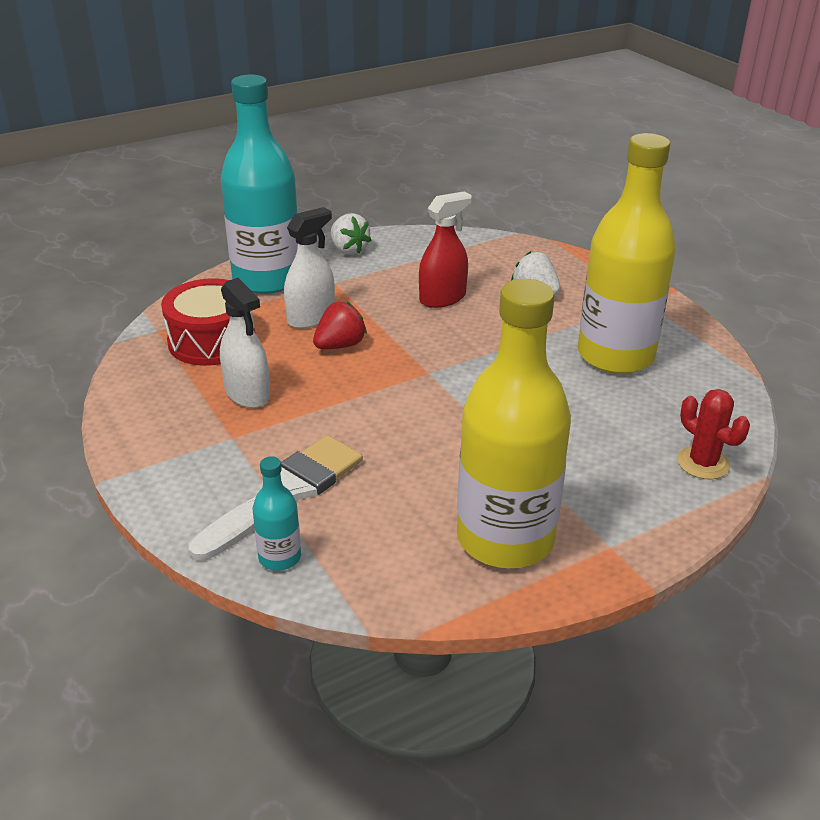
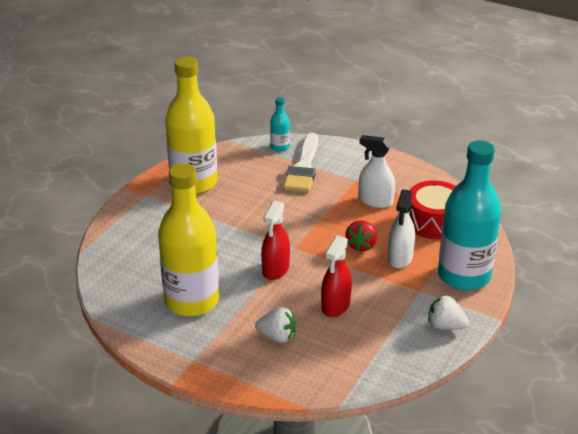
camera: 150 degrees right, 0 degrees up
(479, 355) = (275, 269): none -> red spray bottle
(703, 463) = (114, 248): red cactus -> none

